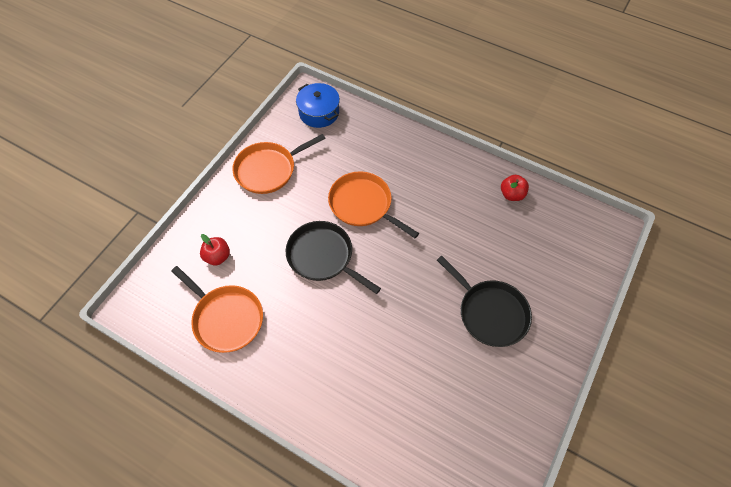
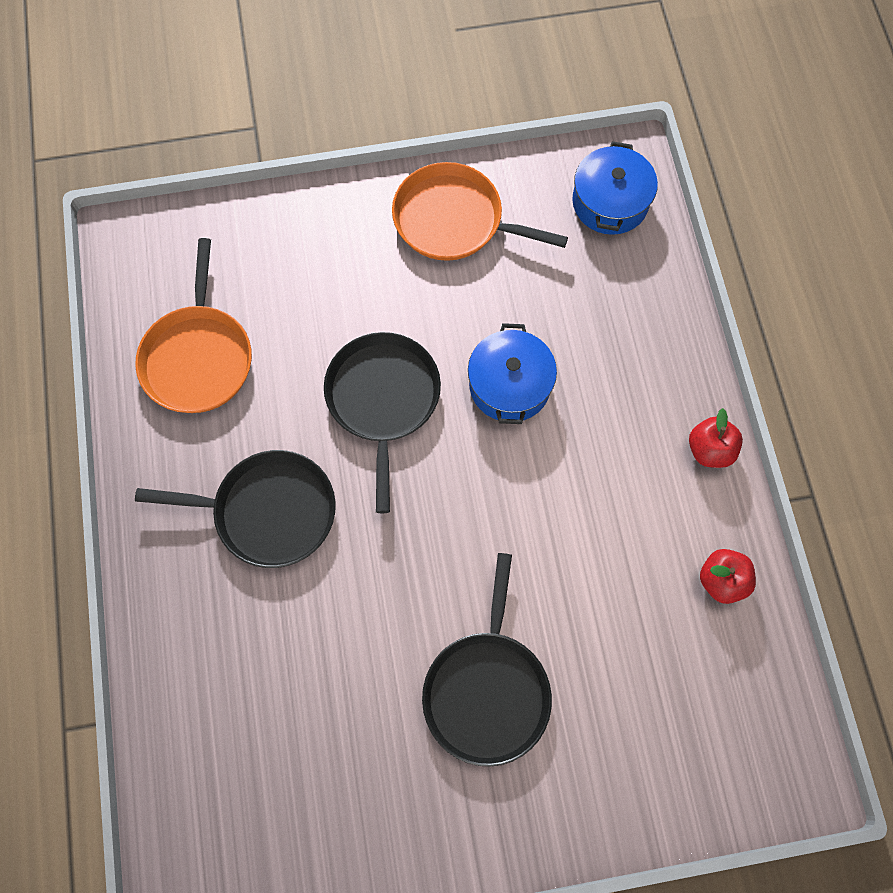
camera: 50 degrees right, 10 degrees up
(217, 256) = (272, 273): red apple -> red apple (709, 450)
(331, 342) = (269, 511): none -> black pan
(363, 204) = (509, 385): orange pan -> blue pot

